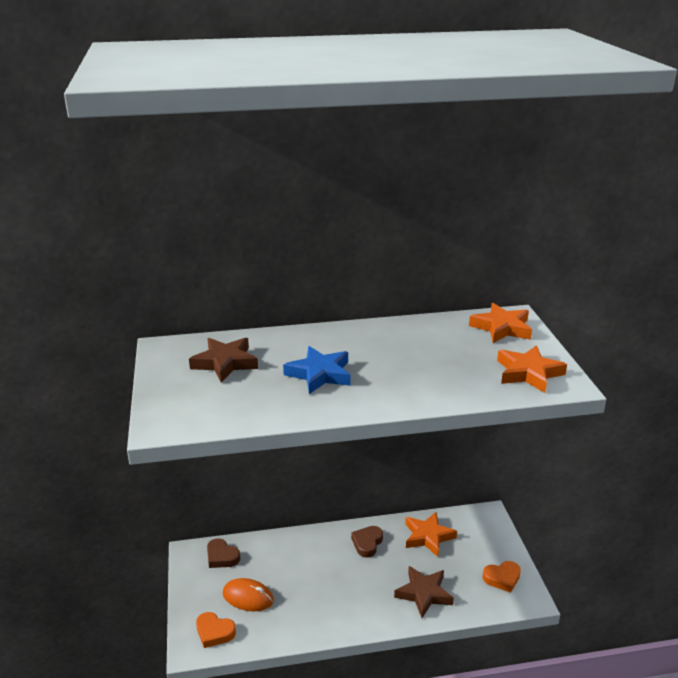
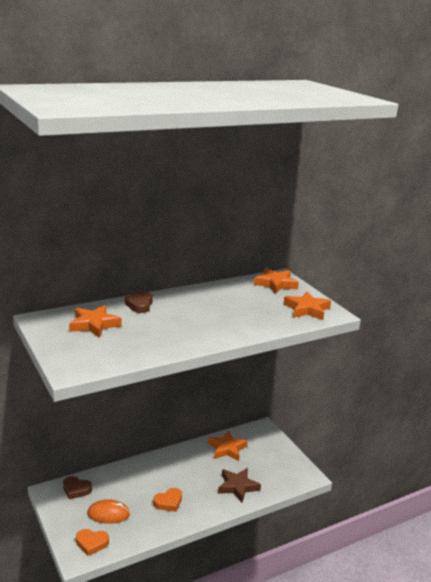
camera: 20 degrees left, 5 degrees down
(225, 363) = (94, 324): brown star -> orange star
(319, 374) = (168, 325): blue star -> none
(367, 543) = (185, 460): brown heart -> brown heart (140, 305)
(502, 578) = (287, 467): orange heart -> orange heart (168, 502)

